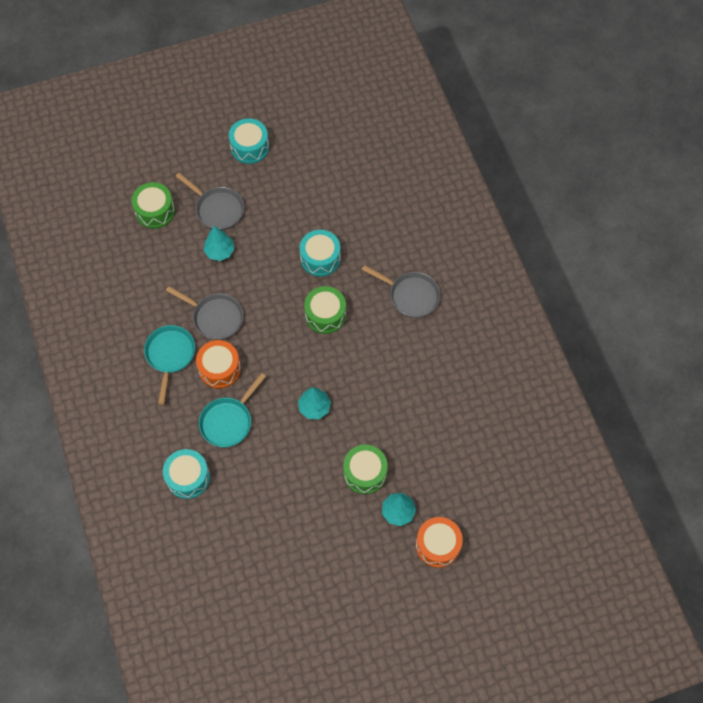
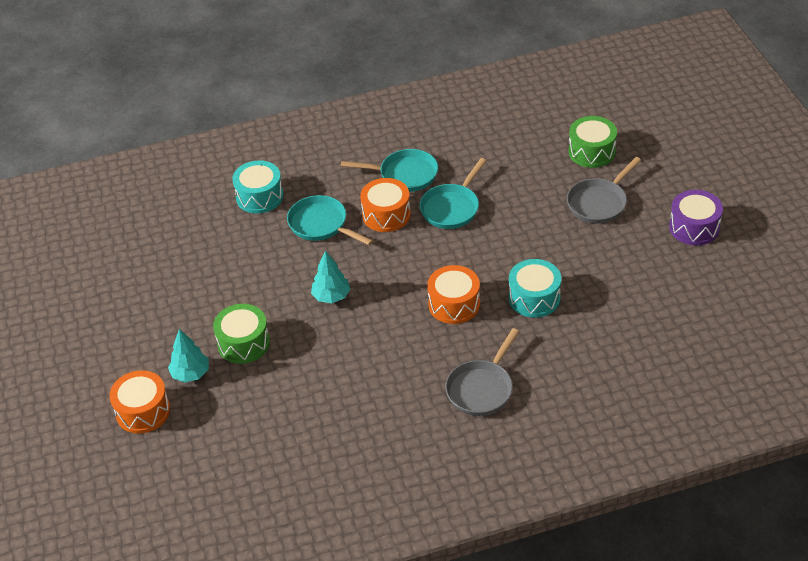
camera: 95 degrees right, 20 degrees down
(215, 317) = (451, 208): grey pan -> turquoise pan
(219, 251) = (540, 207): turquoise tree -> none
(250, 147) = (694, 227): turquoise drum -> purple drum
(325, 315) = (454, 304): green drum -> orange drum

